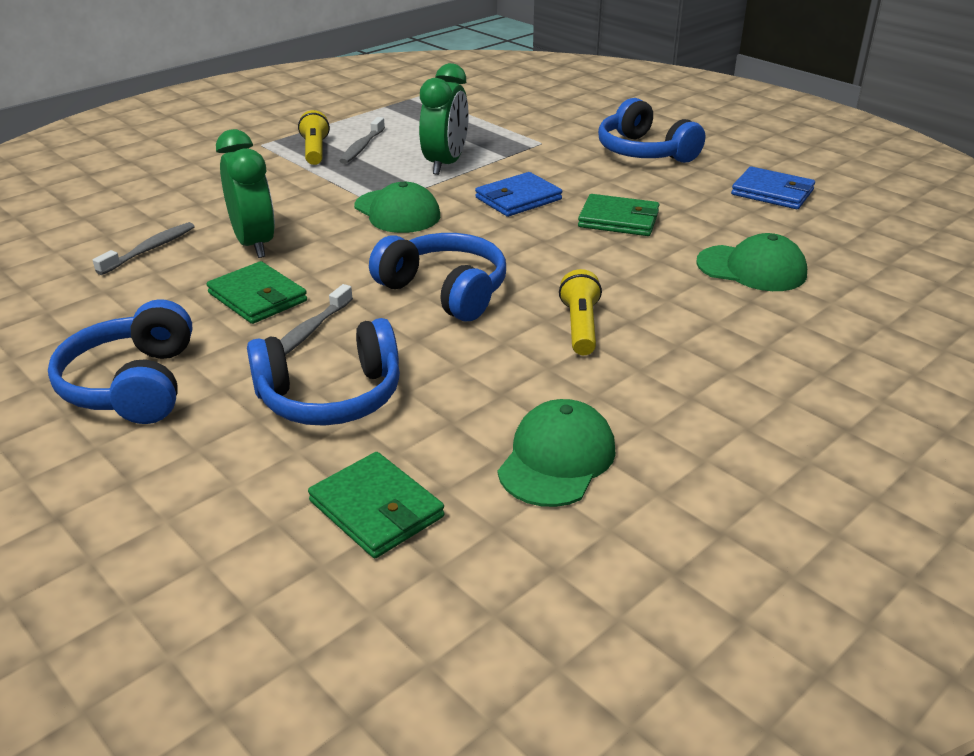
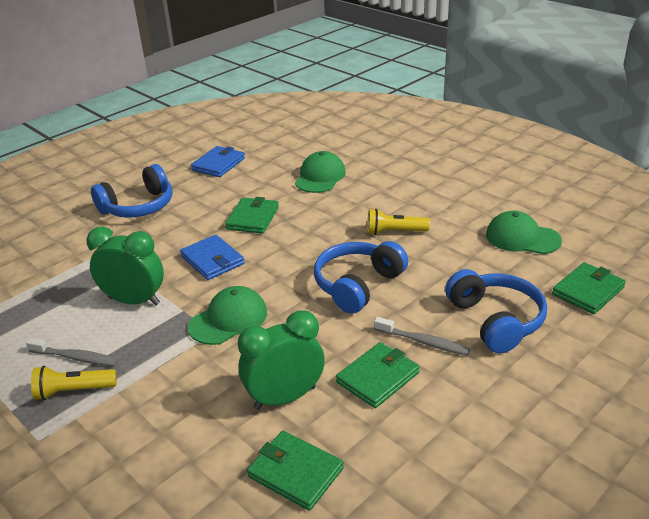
camera: 90 degrees left, 0 degrees up
(133, 385) = (514, 421): blue headphones -> none
(150, 249) = (295, 472): grey toothbrush -> green wallet

